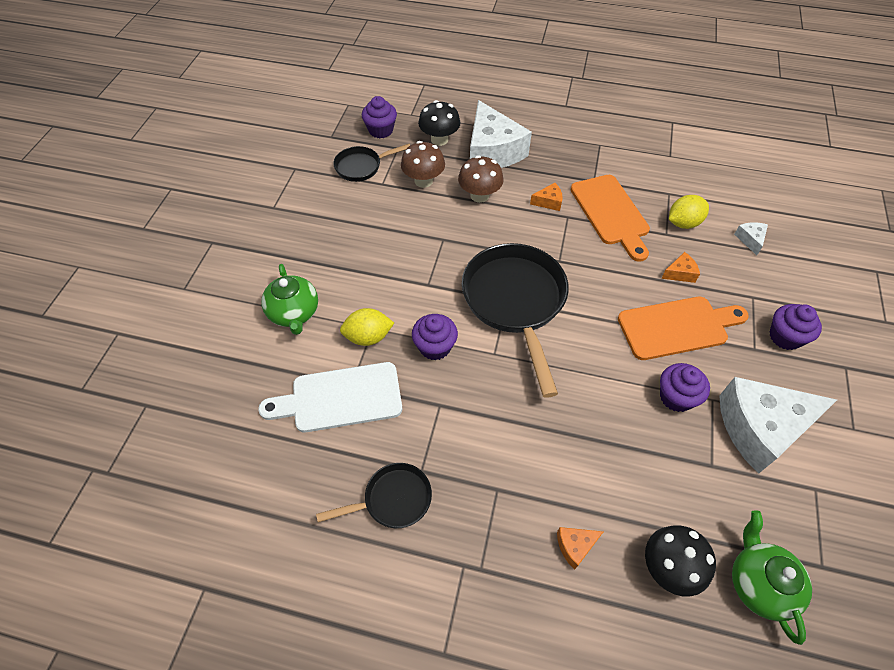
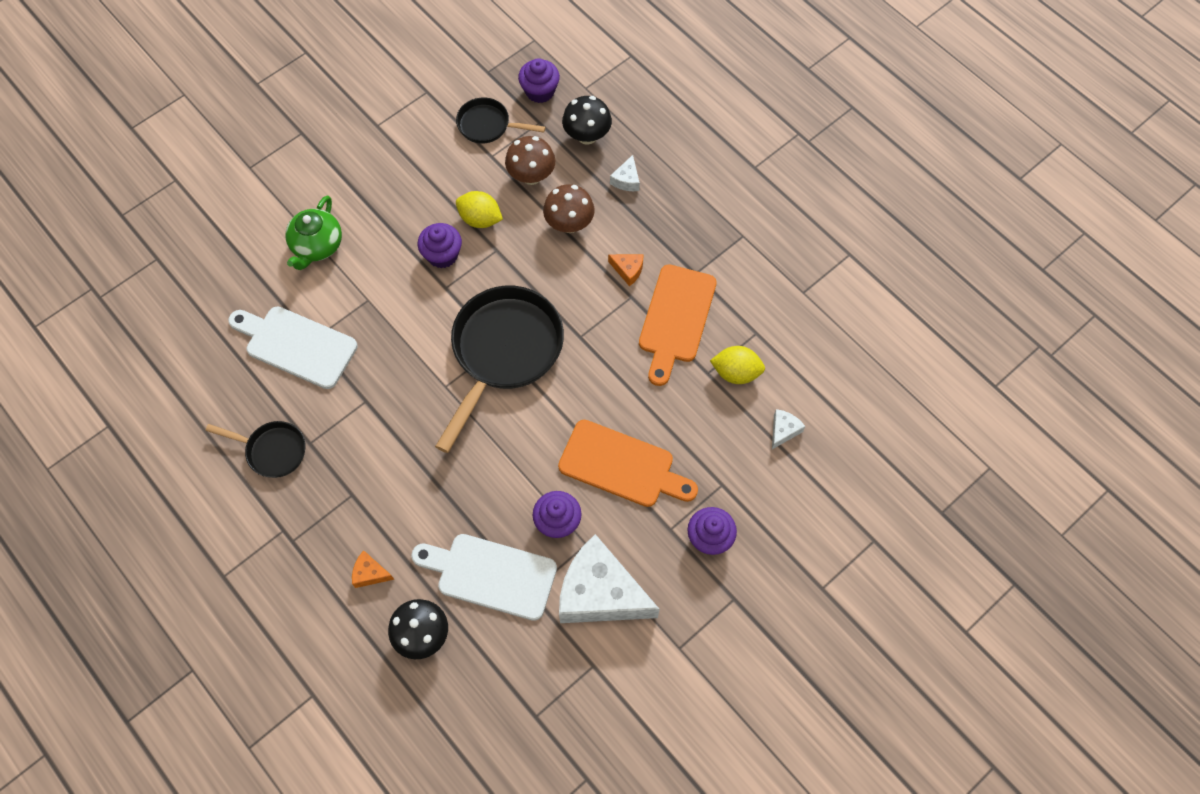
camera: 35 degrees right, 10 degrees up
(368, 337) = (358, 306): yellow lemon -> yellow lemon (480, 219)
(435, 347) = (403, 349): purple cupcake -> purple cupcake (442, 255)
(492, 151) = (626, 180): white cheese -> white cheese, size x0.41
(670, 474) = (491, 575): none -> white cutting board
(680, 273) = (678, 419): orange cheese -> none
(759, 583) = (476, 692): green teapot -> none

